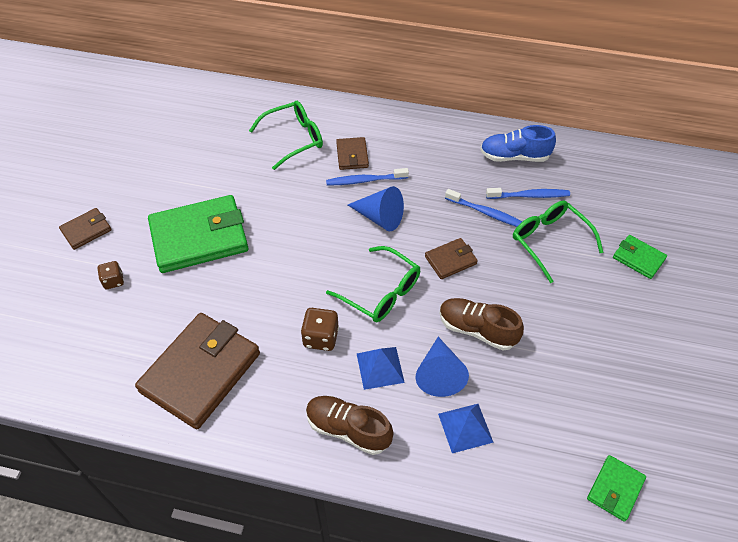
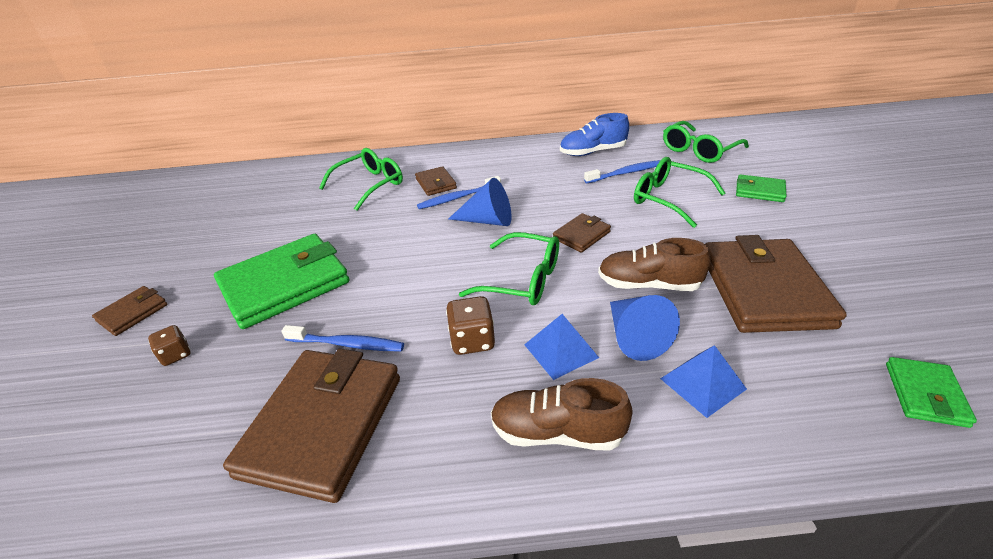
camera: 15 degrees left, 15 degrees down
(486, 213) = (593, 193): blue toothbrush -> blue toothbrush (347, 344)
(565, 365) = (764, 290): none -> brown wallet
(617, 186) = (699, 150): none -> green glasses

